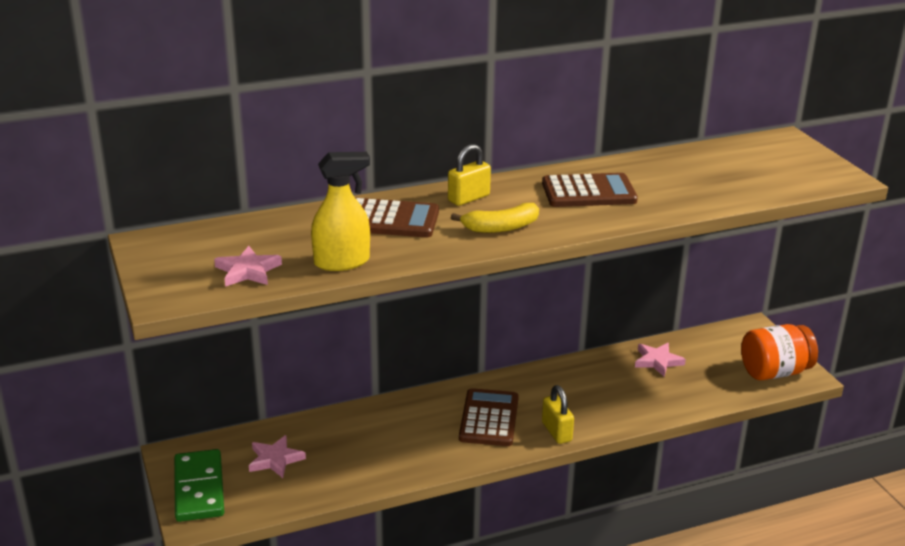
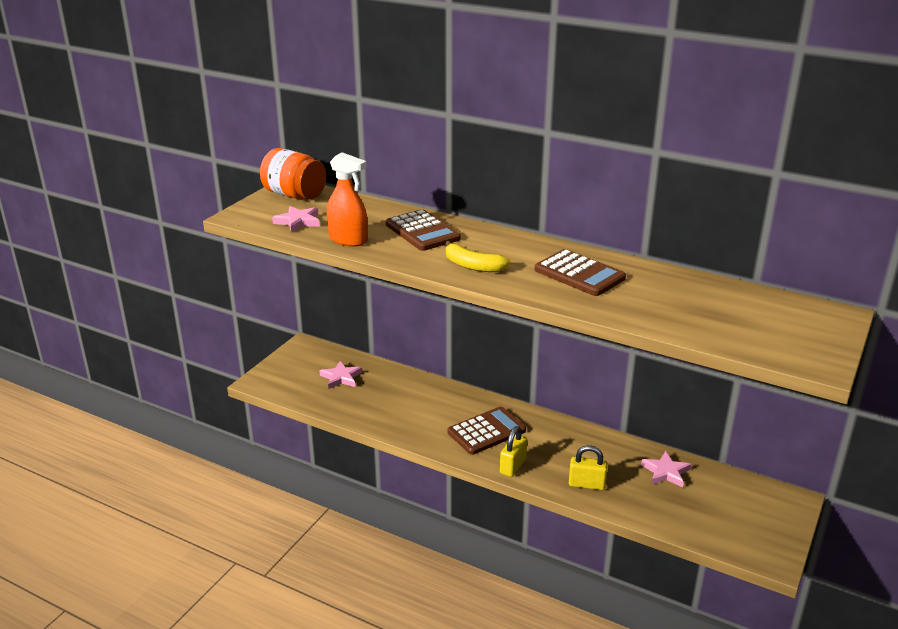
camera: 50 degrees right, 0 degrees up
(199, 489) = (286, 368): green domino -> none
(342, 262) = (348, 240): yellow spray bottle -> orange spray bottle
(468, 198) = (494, 241): yellow padlock -> yellow padlock (586, 484)
(774, 372) = (750, 539): orange jar -> orange jar (294, 195)

